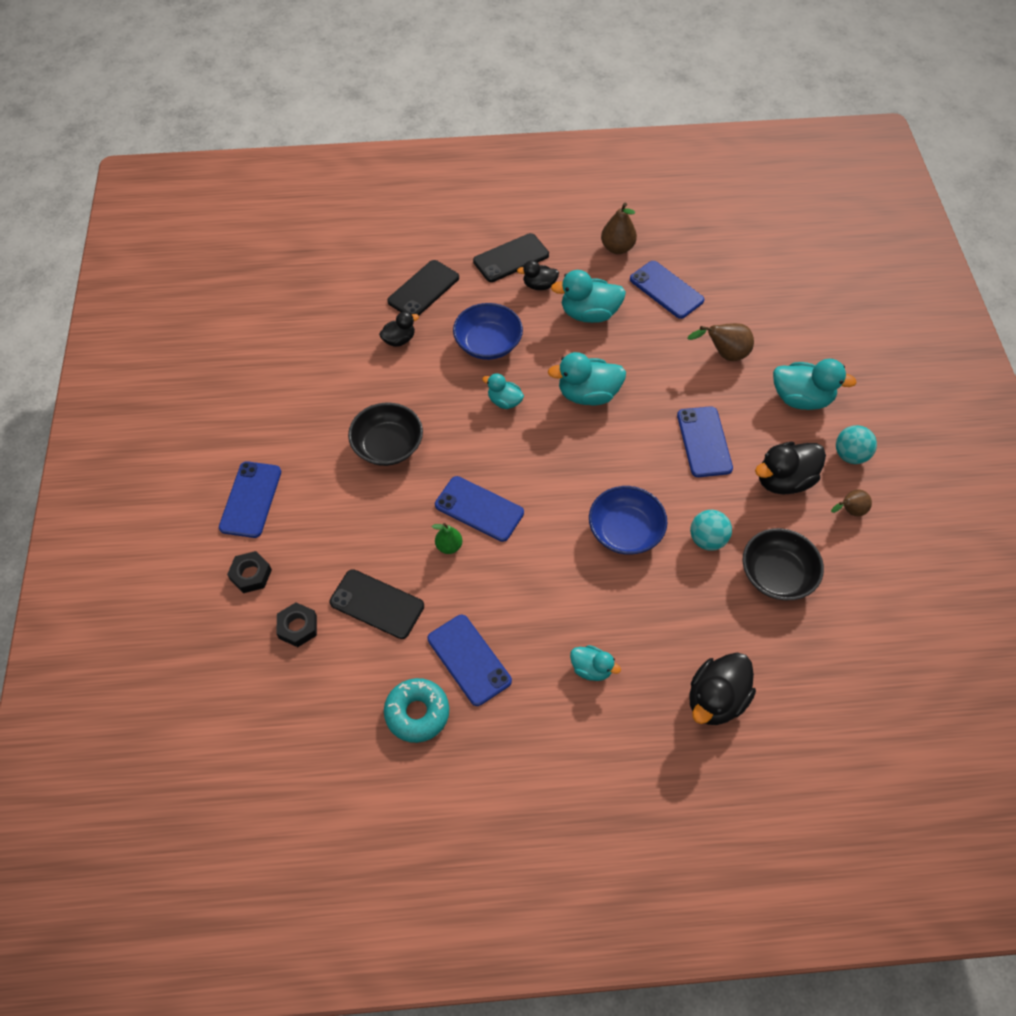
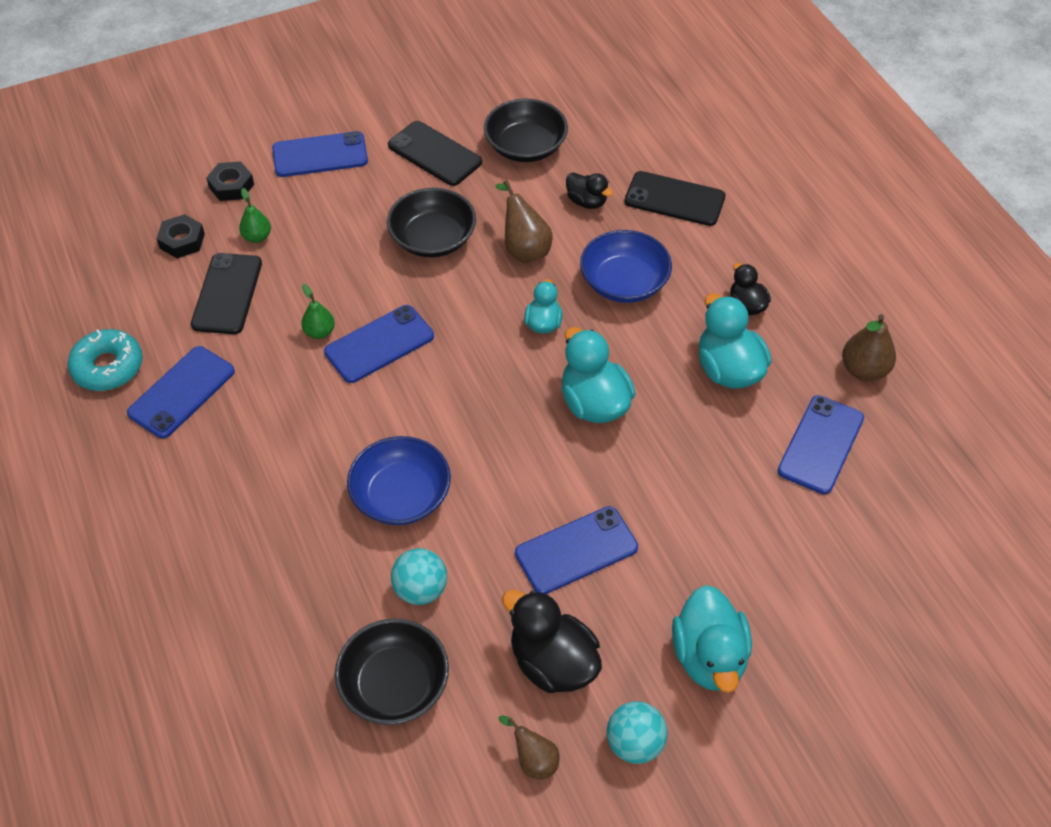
camera: 70 degrees right, 5 degrees down
(321, 359) = (525, 147): none -> black bowl
(323, 568) = (257, 237): none -> green pear
(479, 509) = (379, 344): blue phone -> blue phone turned 45 degrees clockwise
(511, 258) = (775, 265): black phone -> black phone (435, 154)
(591, 669) = (200, 509): turquoise duck -> none
(716, 699) = (191, 651): black duck -> none
(724, 354) = (741, 541): brown pear -> brown pear (524, 248)

